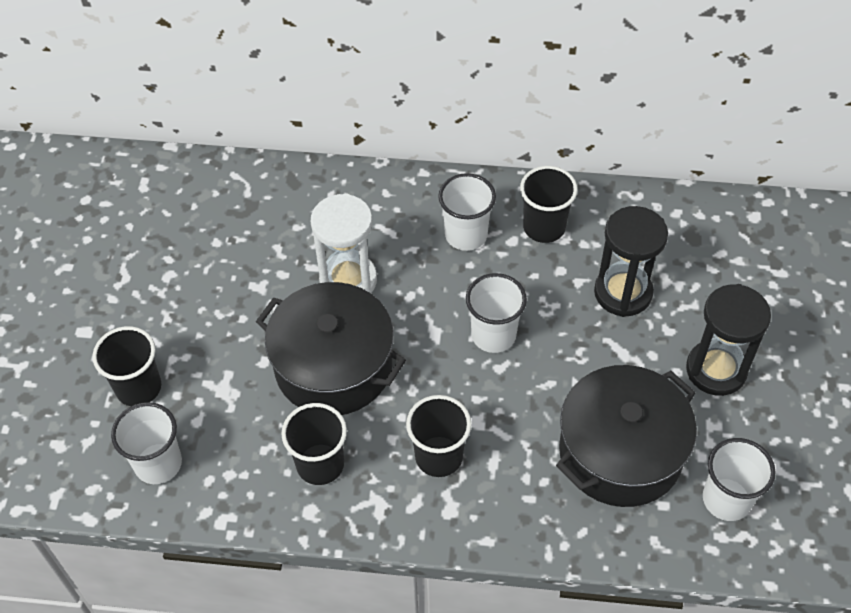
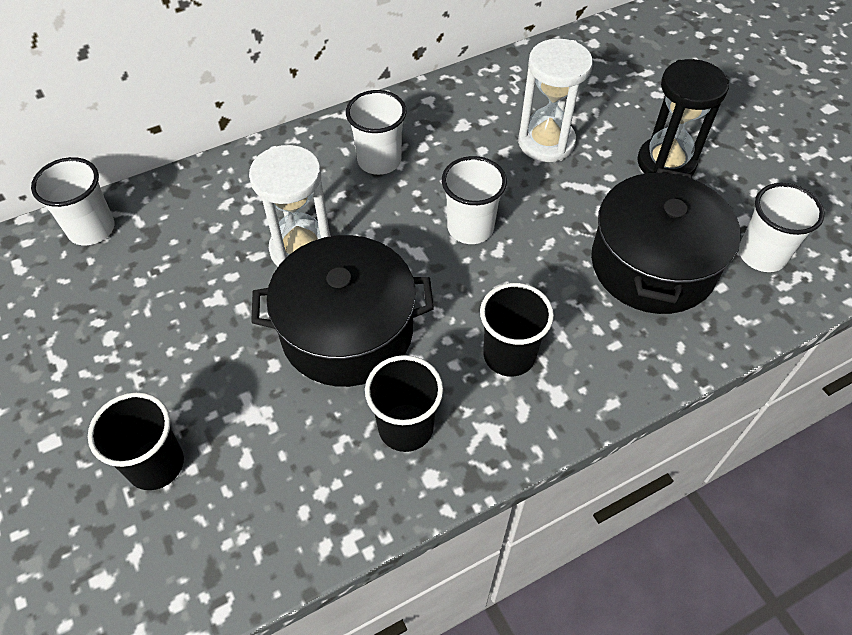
camera: 35 degrees left, 0 degrees up
(158, 464) = (235, 529): white cup -> white cup (91, 229)
(544, 227) = (440, 124): black cup -> none
(623, 292) = (546, 142): black hourglass -> white hourglass

